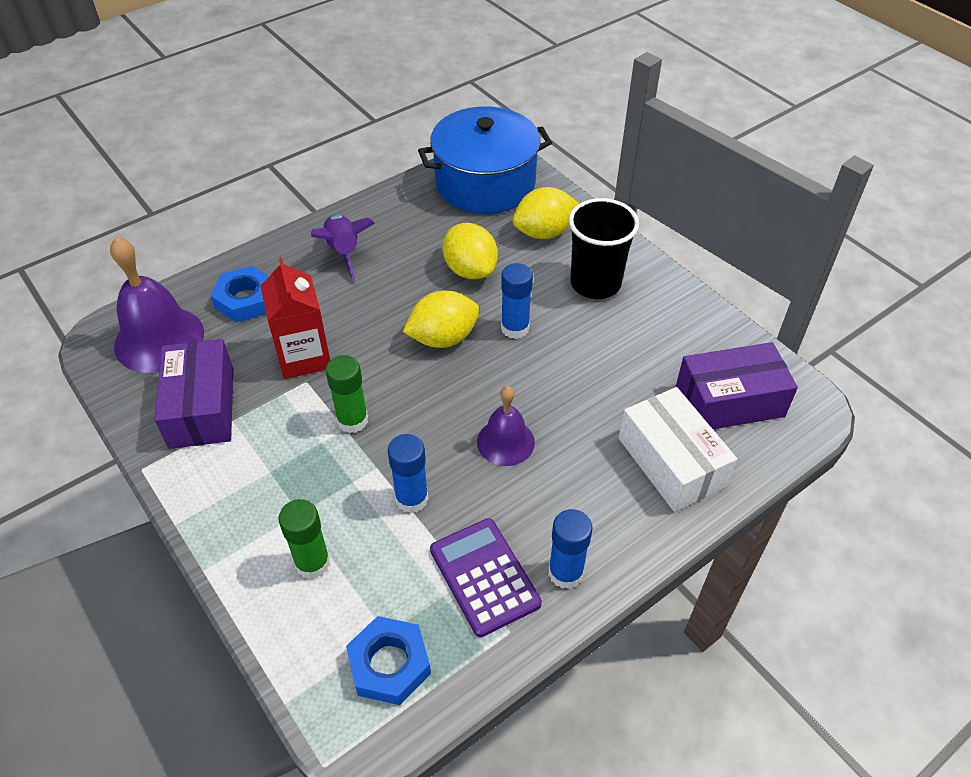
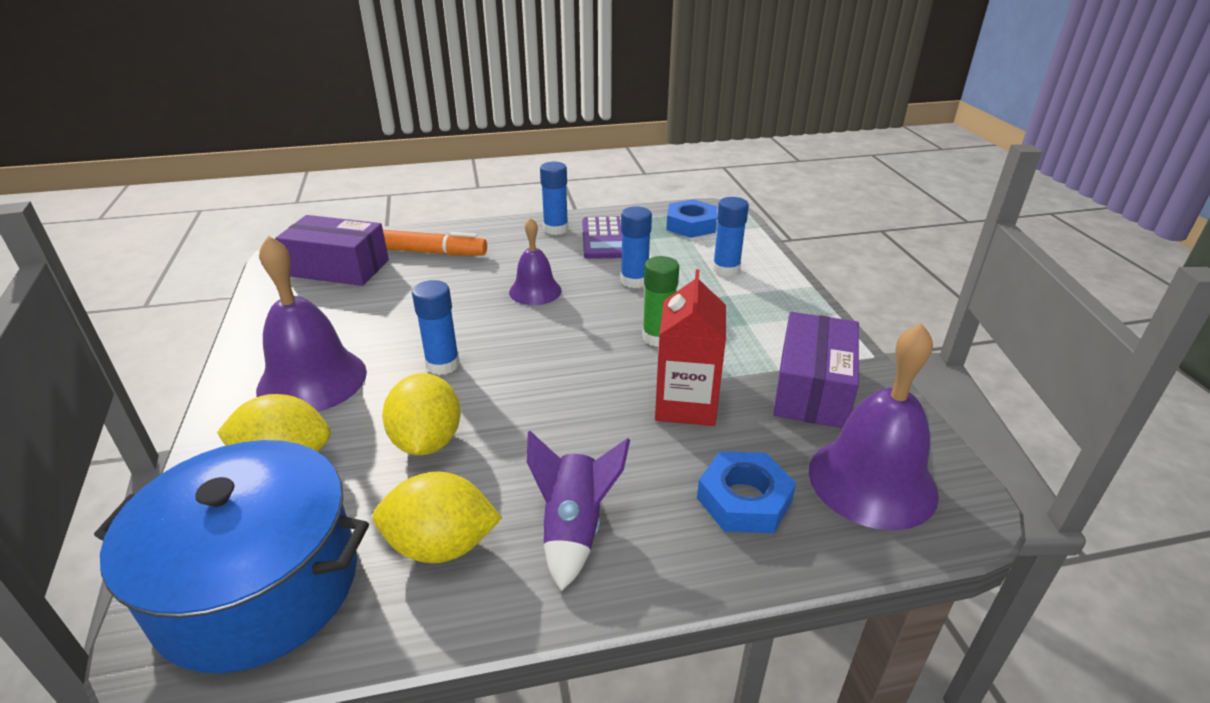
camera: 155 degrees left, 15 degrees down
(312, 563) = (726, 270): green glue stick -> blue glue stick
(443, 338) = (523, 377): yellow lemon -> yellow lemon (441, 546)
(595, 283) = (312, 380): black cup -> purple bell
(671, 462) = (428, 252): white box -> orange marker

